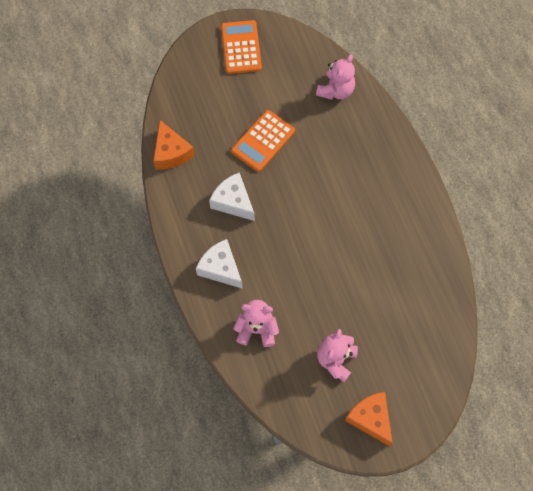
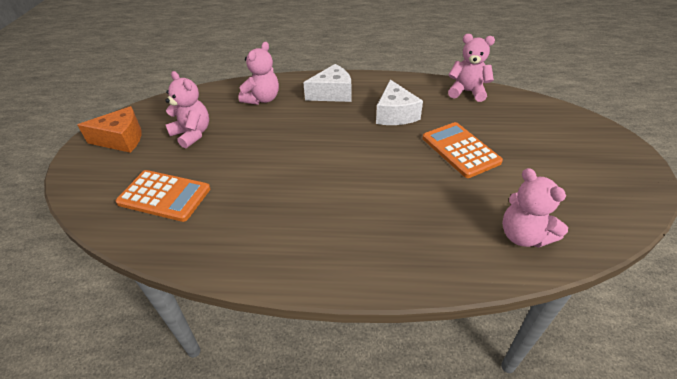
camera: 115 degrees right, 25 degrees down
(171, 153) = (467, 92): orange cheese -> pink teddy bear
(233, 202) = (395, 114): white cheese -> white cheese turned 105 degrees clockwise
(241, 47) = (605, 166): orange calculator -> orange calculator (164, 196)

